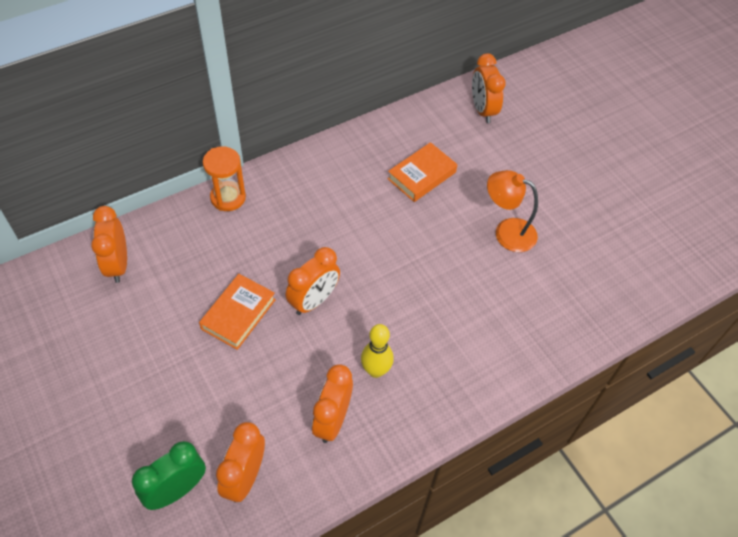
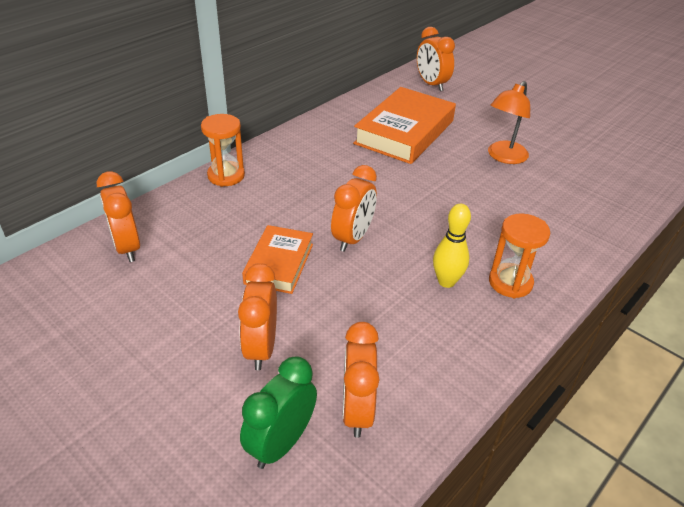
camera: 15 degrees left, 15 degrees down
(332, 420) = (426, 333): orange clock -> orange clock (261, 348)
(422, 175) = (404, 132): orange book -> orange book, size x1.69
(433, 386) = (510, 282): none -> orange hourglass
(507, 232) = (503, 157): orange lamp -> orange lamp turned 60 degrees counterclockwise

